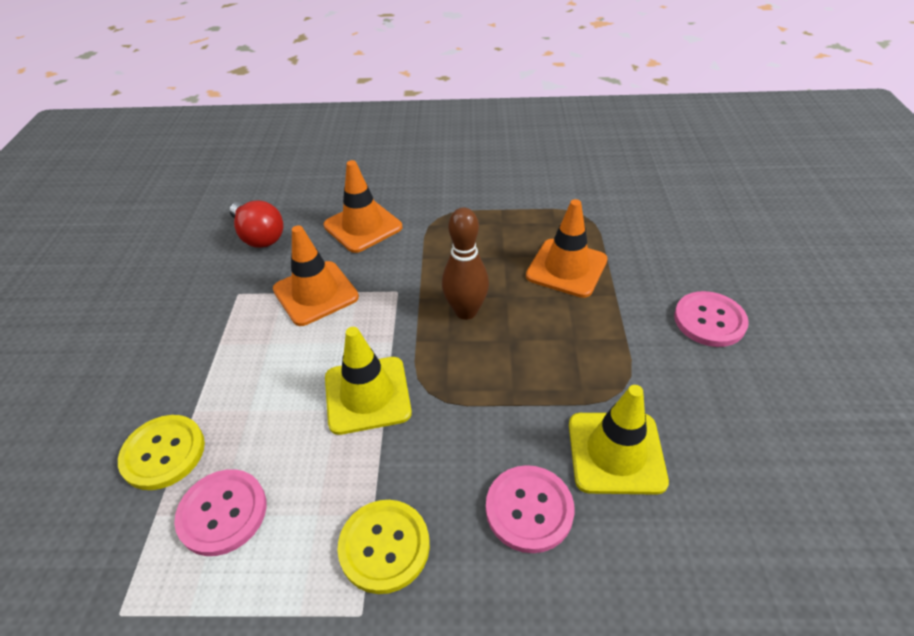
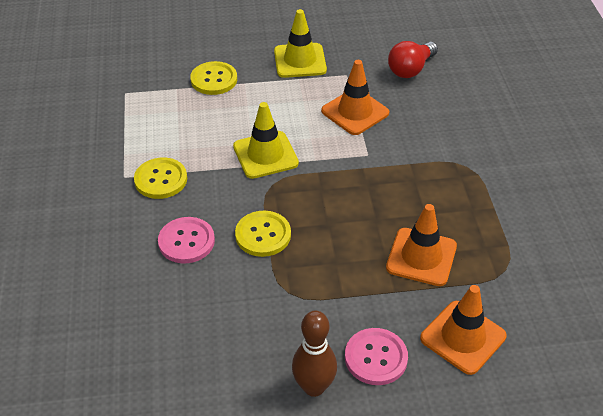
camera: 80 degrees right, 0 degrees up
(222, 513) = (178, 112): pink button -> none
(363, 226) = (440, 123): orange traffic cone -> orange traffic cone (463, 337)
(466, 311) = (353, 196): brown bowling pin -> brown bowling pin (314, 387)
(523, 409) = (263, 235): none -> yellow button
(616, 452) = (232, 286): yellow traffic cone -> yellow traffic cone (300, 61)

